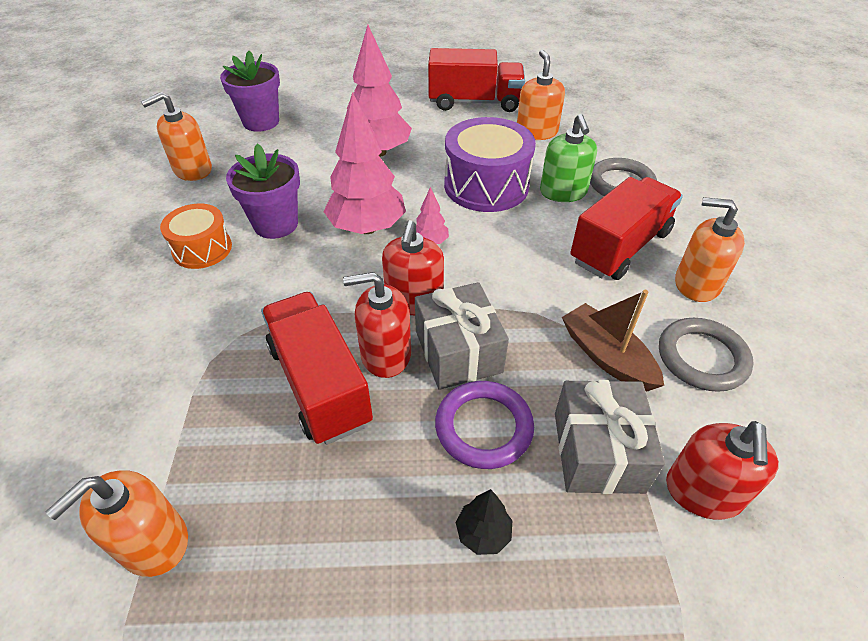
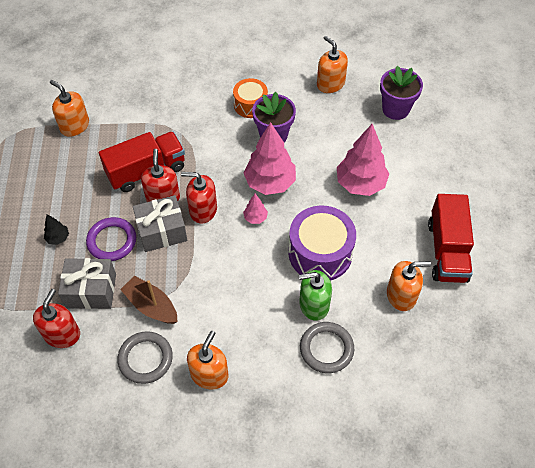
camera: 90 degrees right, 10 degrees up
(606, 356) = (151, 306): brown boat -> brown boat turned 105 degrees counterclockwise
(620, 247) = (249, 333): red truck -> none
(703, 492) = (62, 334): red soap dispenser -> red soap dispenser turned 90 degrees clockwise

